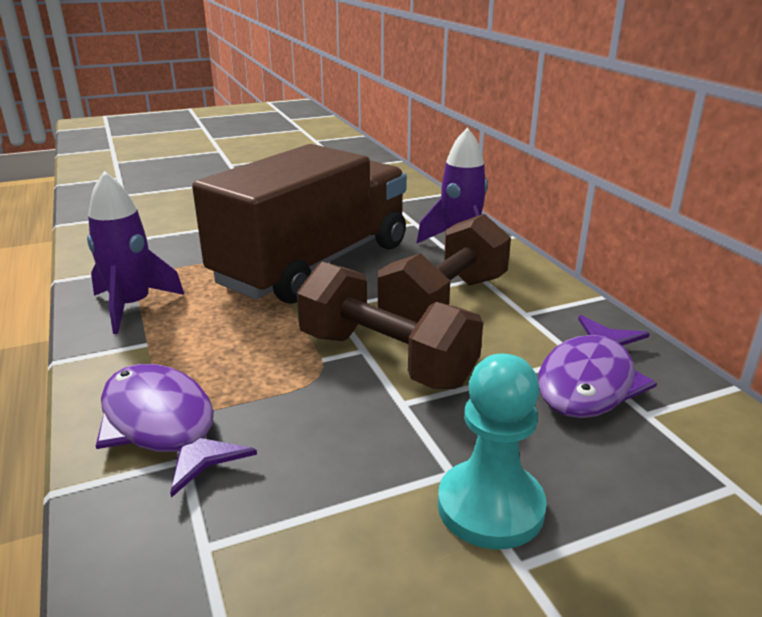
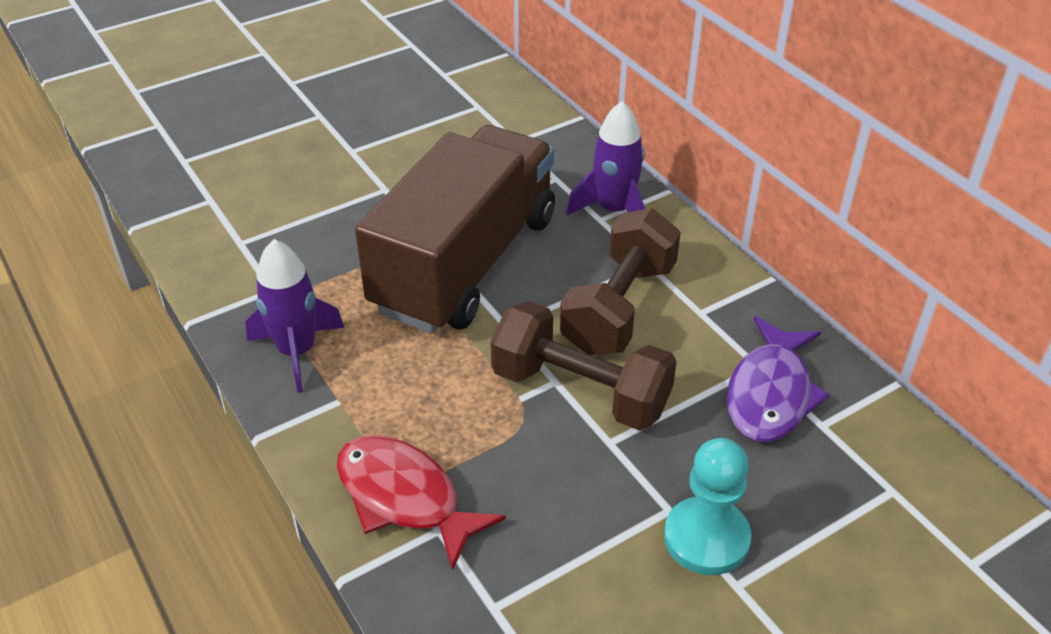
camera: 10 degrees left, 15 degrees up
(163, 426) = (404, 498): purple fish -> red fish

